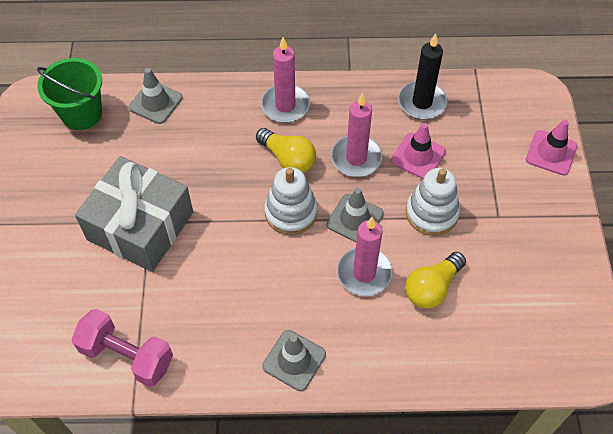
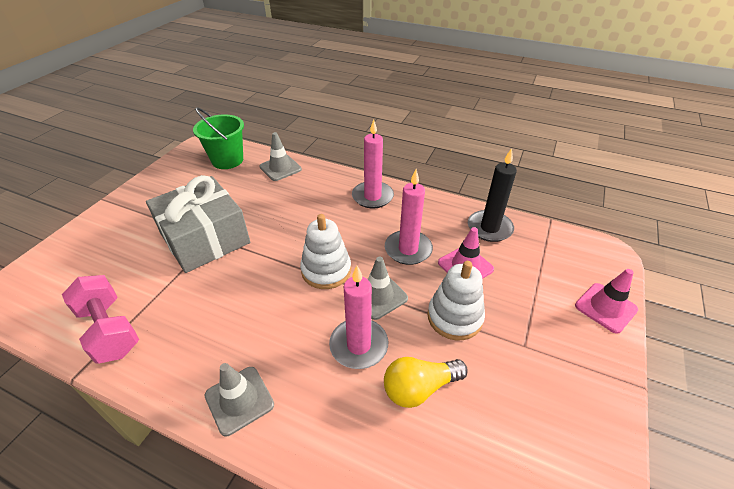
camera: 25 degrees right, 15 degrees down
(288, 159) = (350, 231): yellow light bulb -> none

